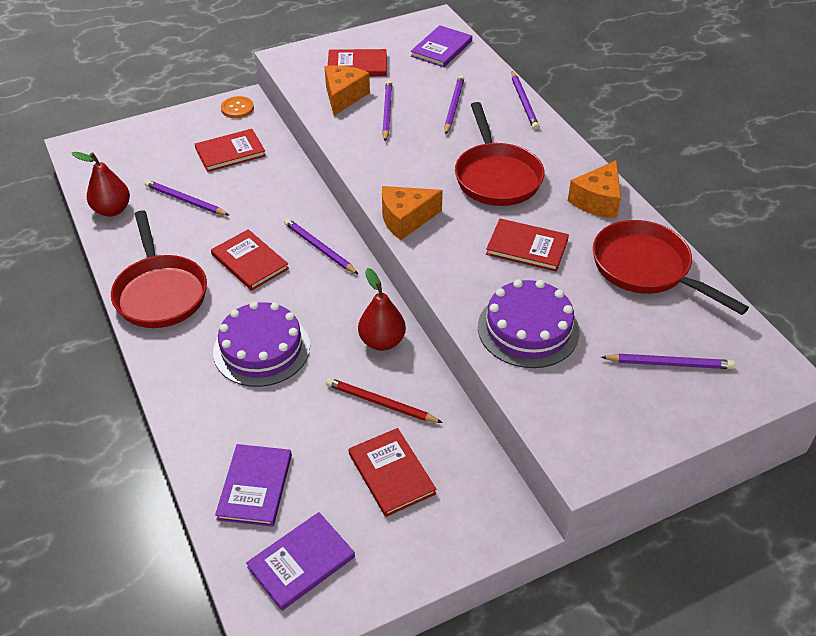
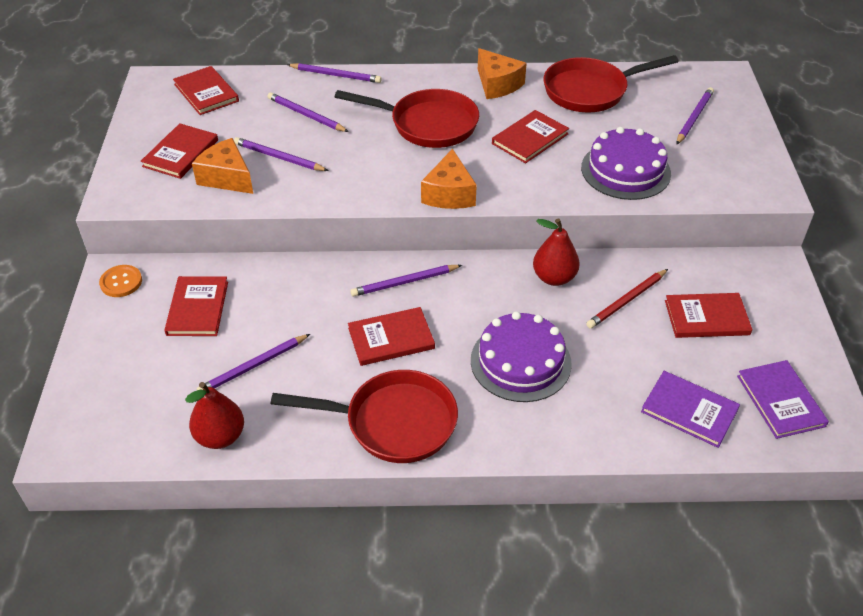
camera: 65 degrees left, 0 degrees up
(441, 48) = (206, 93): purple book -> red book

